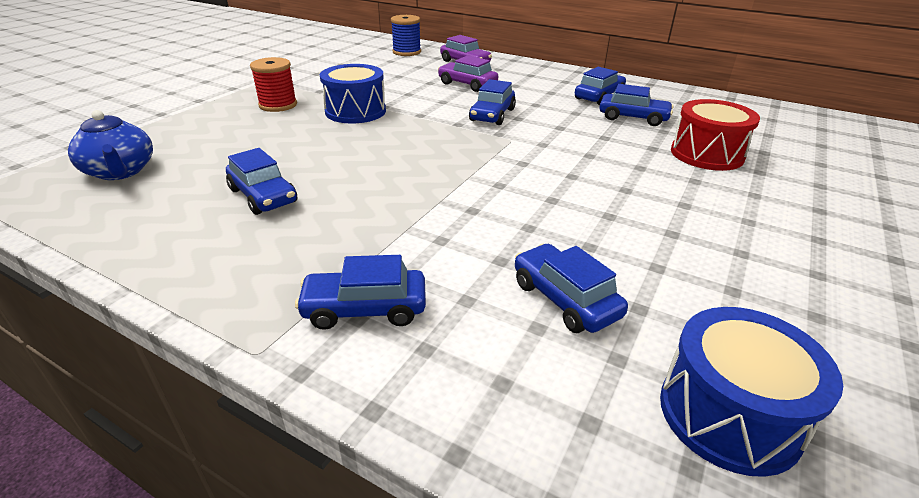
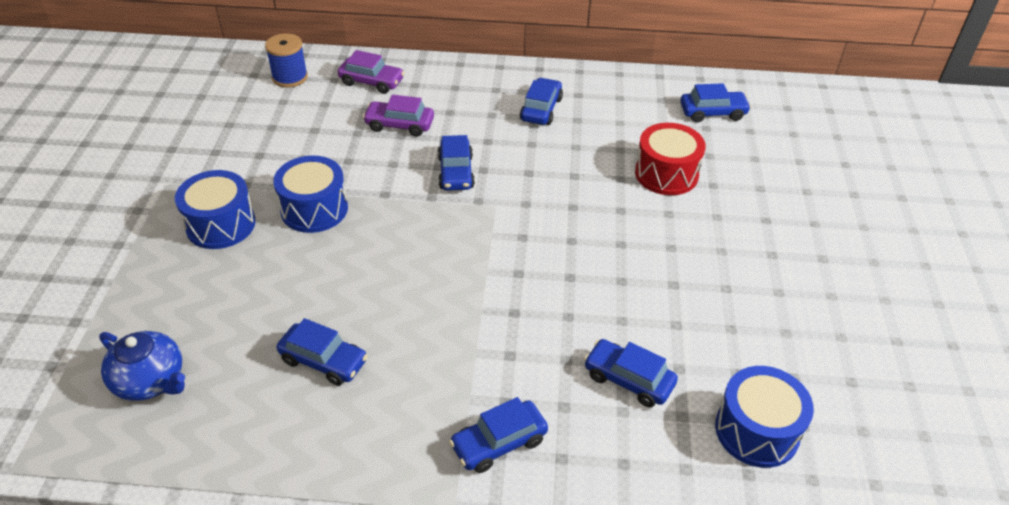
camera: 25 degrees left, 10 degrees up
(278, 105) = (221, 224): red spool -> blue drum
(633, 118) = (586, 136): blue car -> blue car (712, 113)

